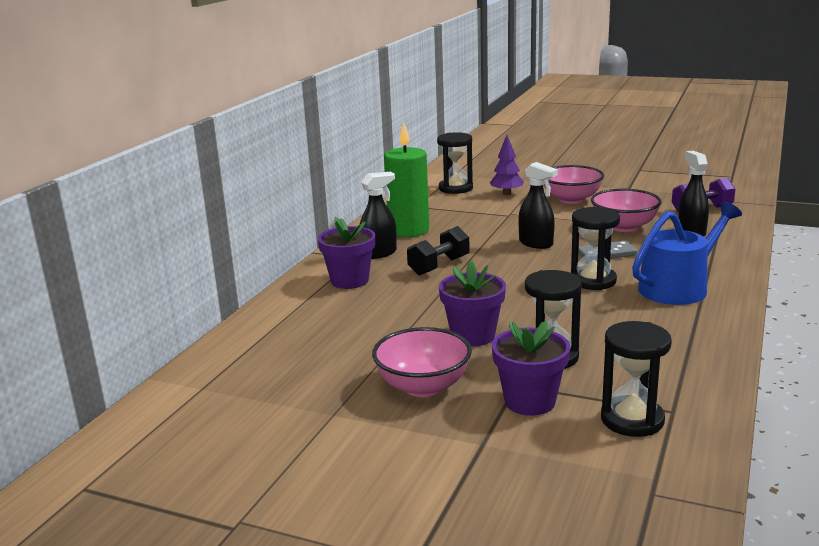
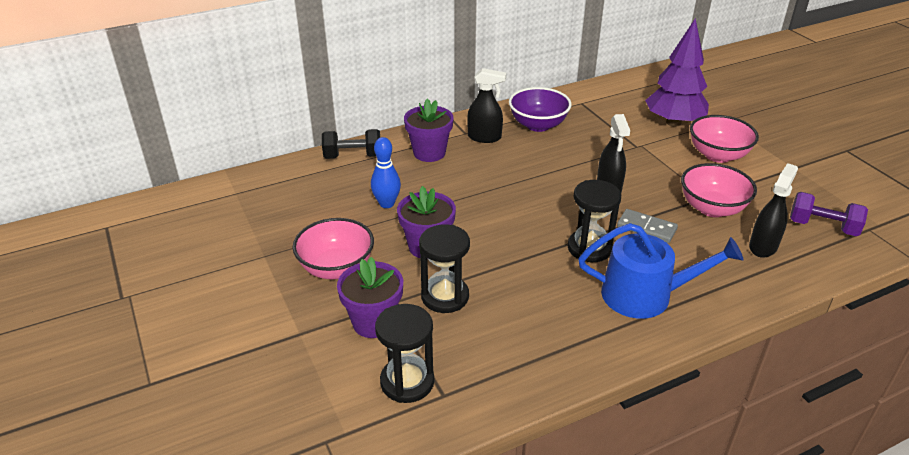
camera: 40 degrees right, 15 degrees up
(379, 327) = (387, 204): none -> blue bowling pin
(408, 230) = (538, 125): green candle -> purple bowl
(439, 266) = (504, 171): black dumbbell -> black dumbbell (353, 156)
(455, 188) = (641, 97): black hourglass -> none
(506, 194) = (673, 122): purple tree -> purple tree, size x1.78

